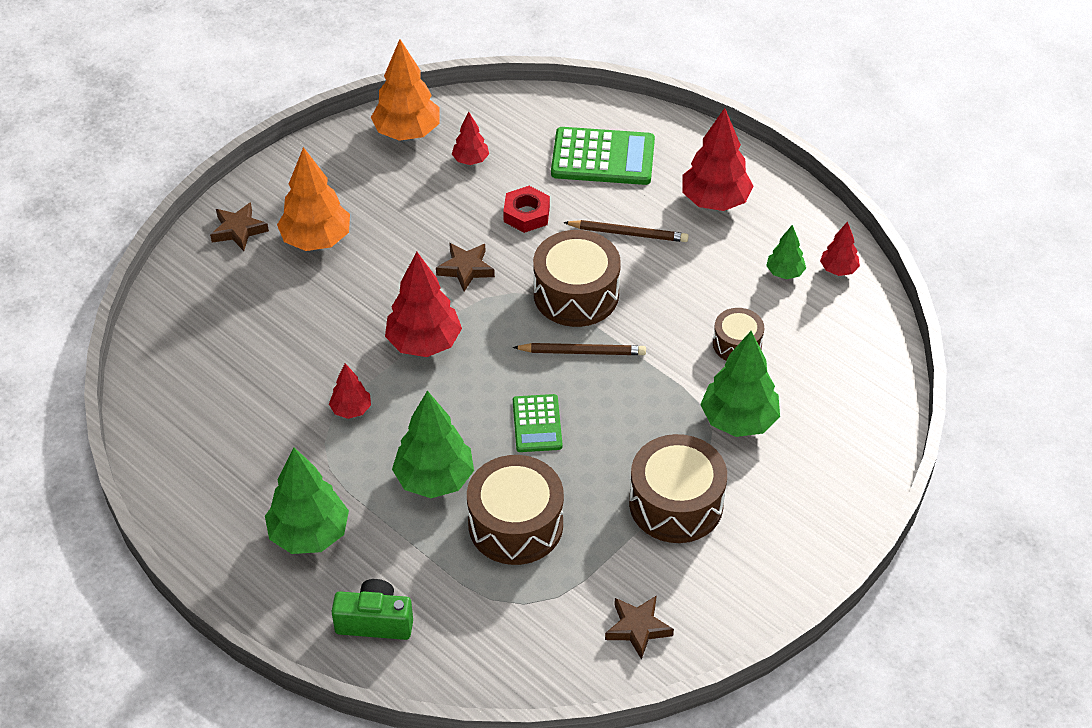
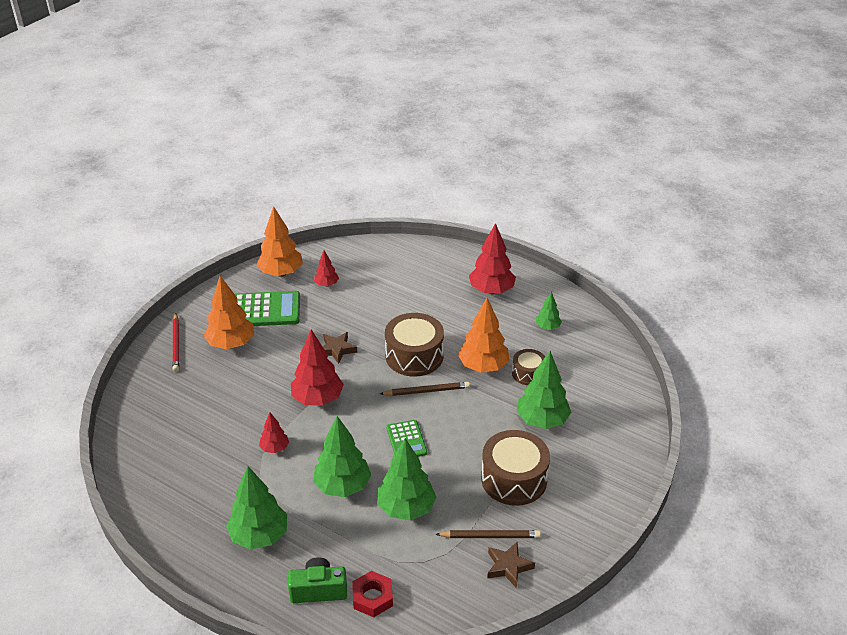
camera: 10 degrees left, 10 degrees down
(238, 230) = (176, 344): brown star -> red pencil
(515, 524) = (406, 508): brown drum -> green tree
(526, 214) = (370, 312): red nut -> red nut (372, 597)
(603, 157) = (413, 273): green calculator -> green calculator (265, 310)
(628, 233) = (440, 316): brown pencil -> brown pencil (490, 536)
(673, 324) = (483, 366): none -> orange tree
(838, 269) = (581, 321): red tree -> none

